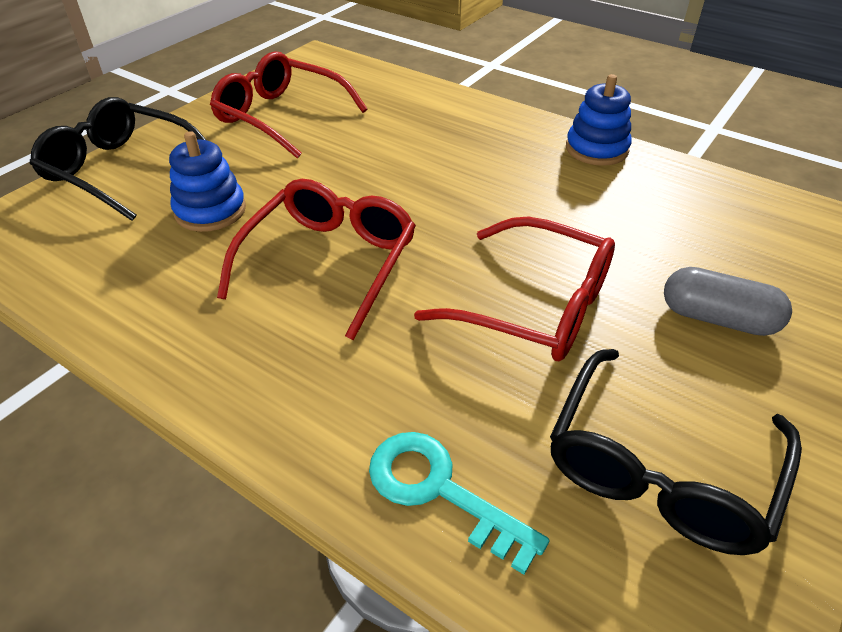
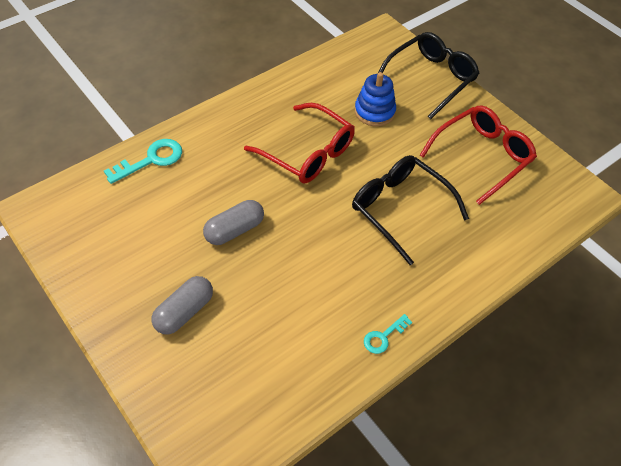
camera: 105 degrees right, 10 degrees up
(535, 306) = (234, 230): red glasses -> grey capsule
(596, 149) = (383, 337): blue stacking toy -> turquoise key
(659, 469) = (117, 235): black glasses -> black glasses (400, 209)

